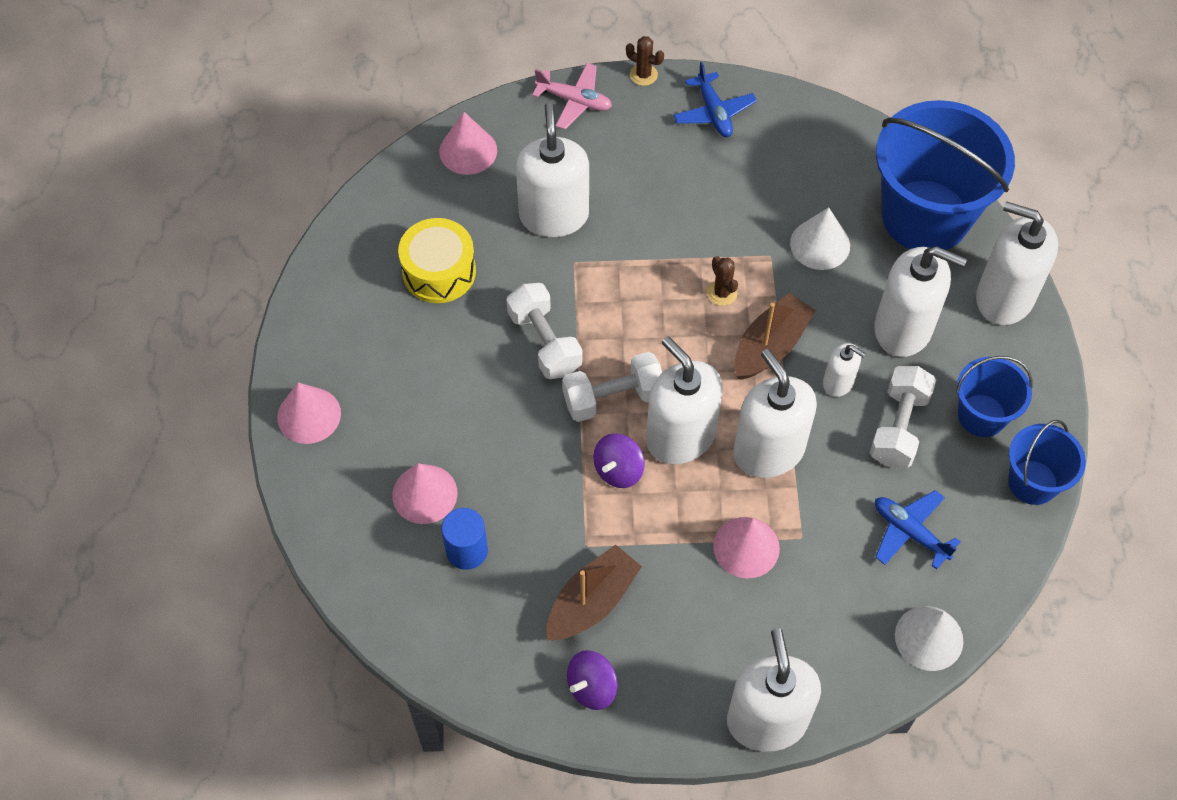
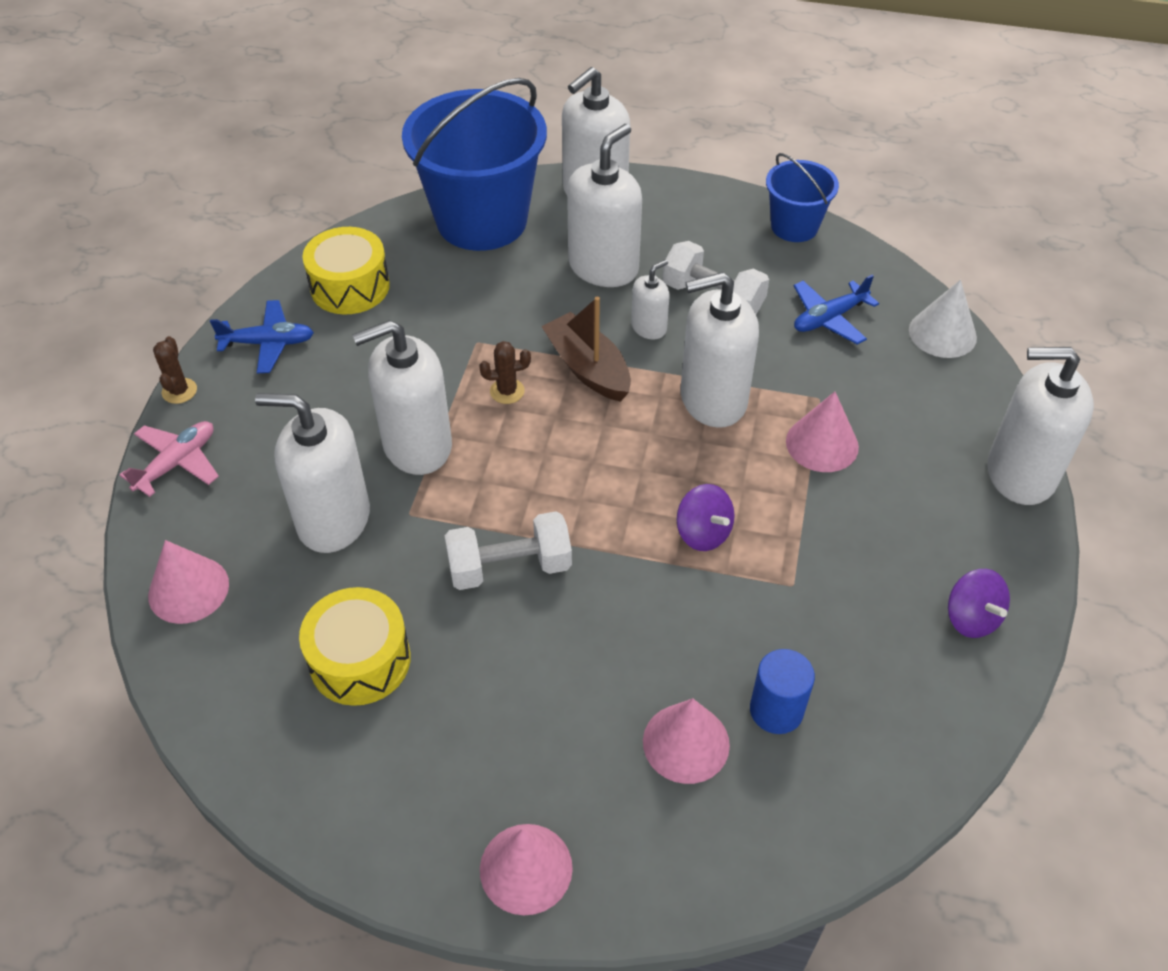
camera: 75 degrees left, 10 degrees down
(592, 602) = (865, 595): brown boat -> none
(613, 398) = (608, 517): white dumbbell -> none
(643, 75) = (179, 391): brown cactus -> brown cactus turned 45 degrees counterclockwise
(680, 436) = (675, 468): white soap dispenser -> white soap dispenser (417, 445)
(799, 145) = (350, 287): none -> yellow drum
(820, 244) = (480, 301): white cone -> none
(981, 415) = (716, 240): blue bucket -> none

